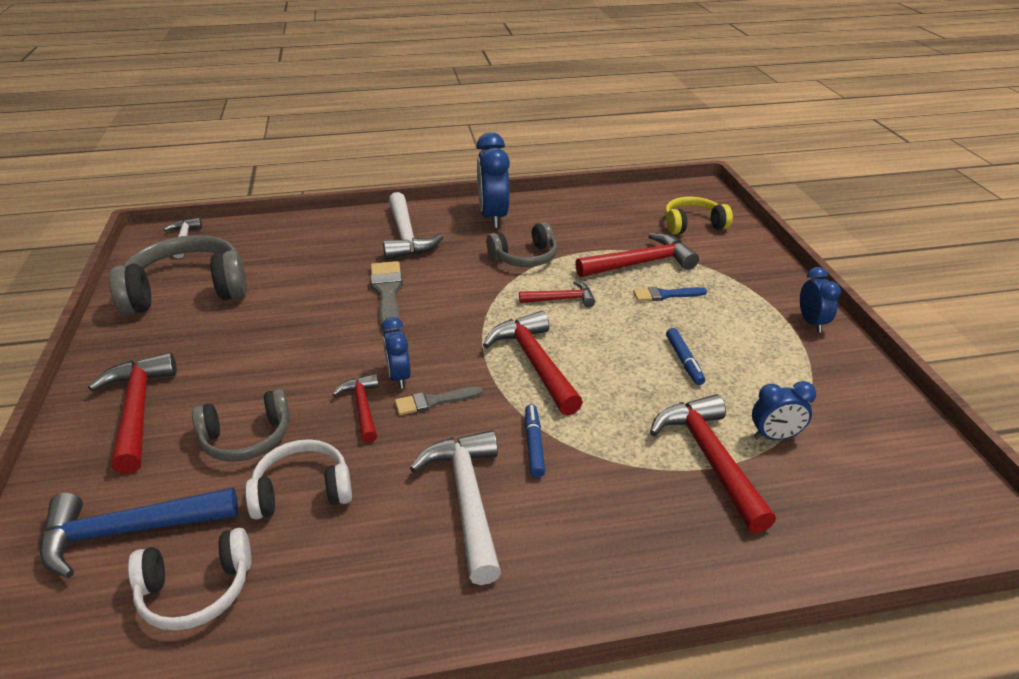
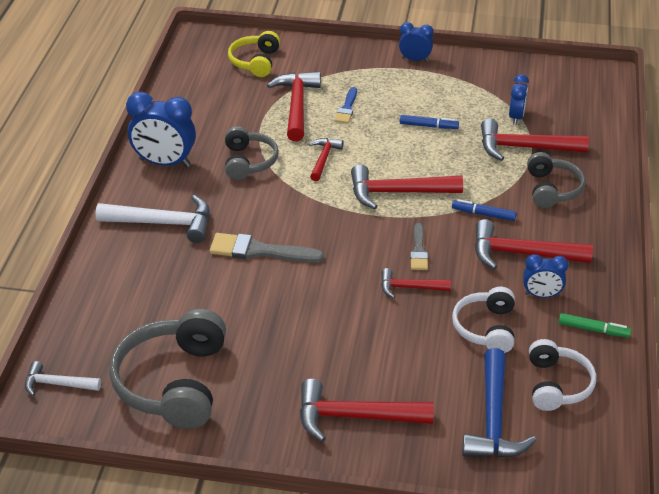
camera: 70 degrees left, 5 degrees up
(246, 438) = (418, 353): grey headphones -> grey headphones (552, 189)
(323, 616) = (593, 329): none -> green marker
(399, 377) = (381, 263): blue clock -> blue clock (541, 295)
(468, 499) = (522, 254): white hammer -> red hammer

